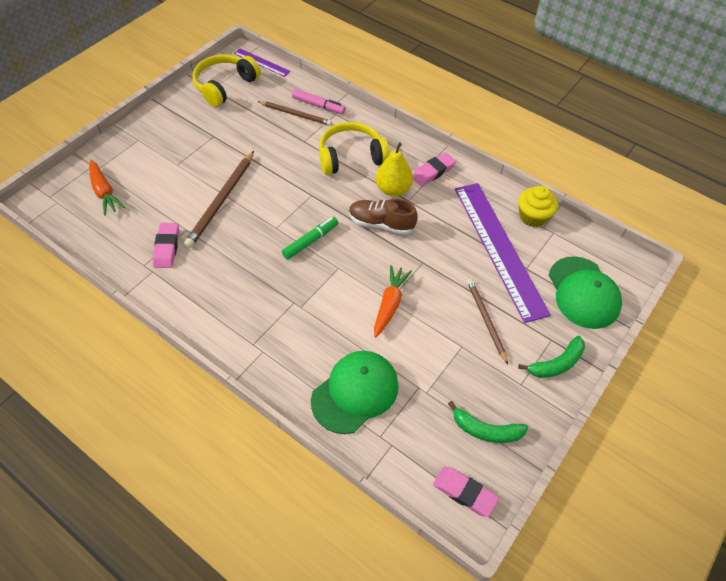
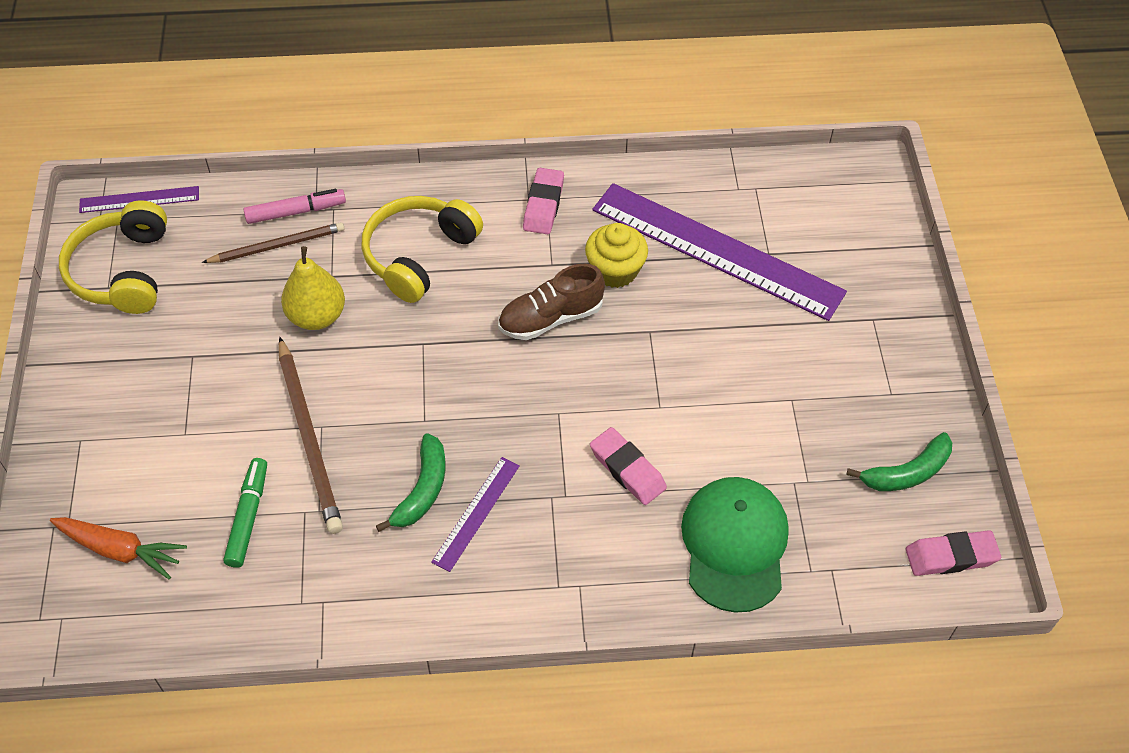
camera: 40 degrees left, 0 degrees up
(167, 248) = (306, 556): pink eraser -> pink eraser (627, 469)
(253, 284) = (476, 513): none -> purple ruler
(310, 241) = (488, 404): green marker -> green marker (248, 516)
(389, 304) = (665, 411): orange carrot -> none
(393, 189) = (518, 262): yellow pear -> yellow pear (317, 316)
(486, 320) = (787, 348): brown pencil -> none
(533, 216) = (714, 183): yellow cupcake -> yellow cupcake (615, 270)
(556, 364) = (903, 342): green banana -> green banana (422, 490)
(583, 292) = (853, 238): green cap -> none

